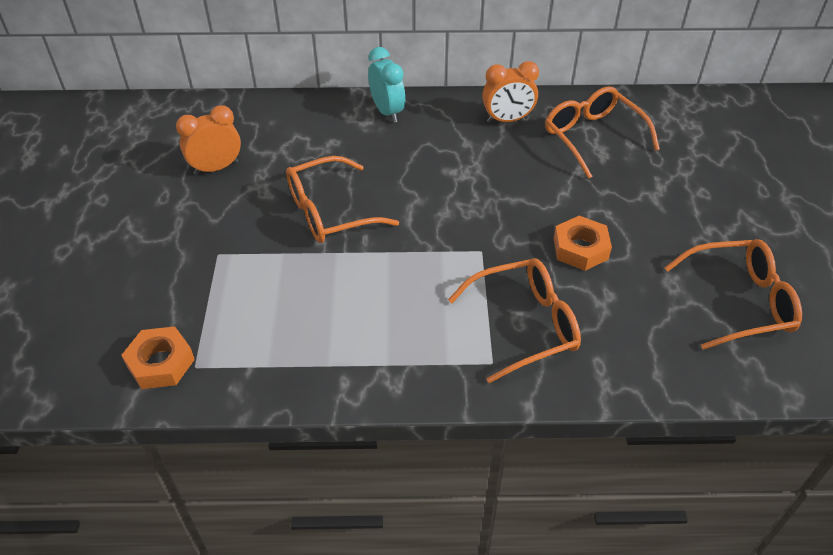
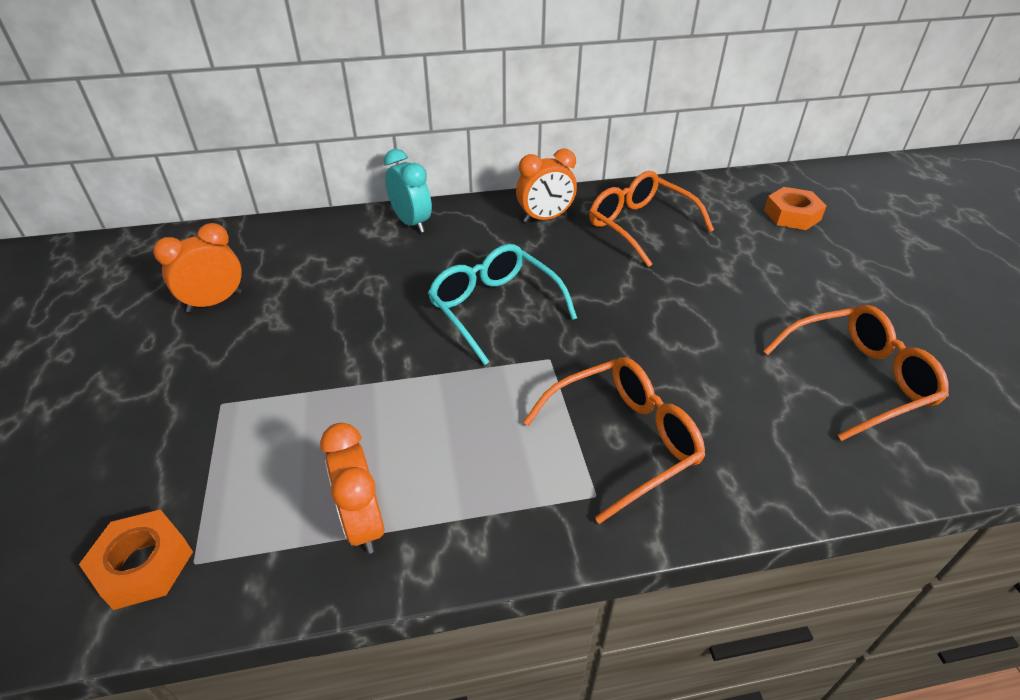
camera: 10 degrees left, 5 degrees down
(315, 357) = (363, 523): none -> orange clock
(330, 212) = (360, 336): orange glasses -> none
(445, 201) = (495, 309): none -> turquoise glasses
(580, 248) = (662, 342): orange nut -> orange nut (792, 215)

